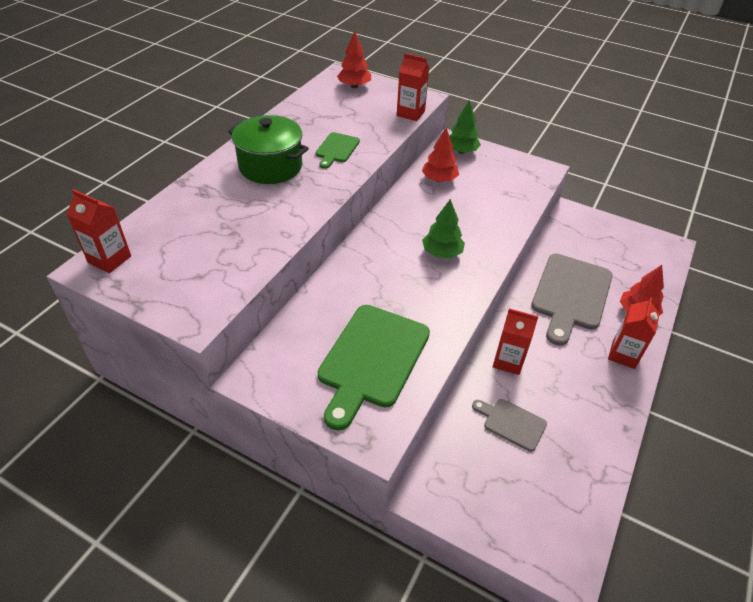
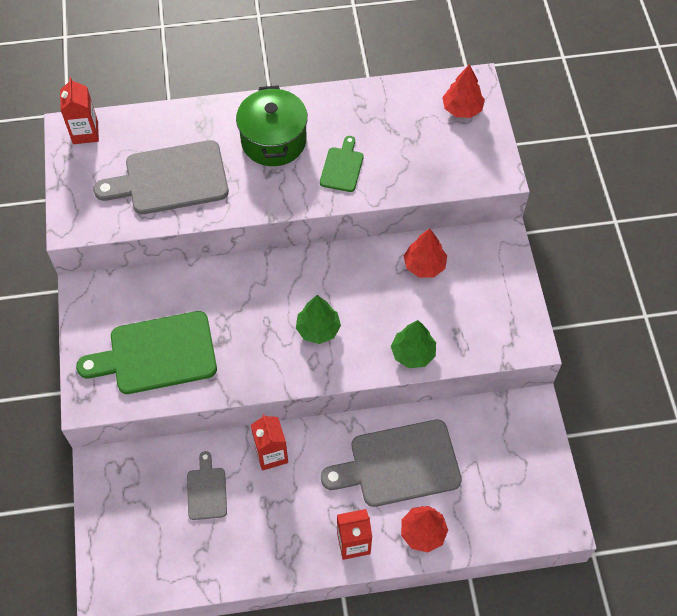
camera: 55 degrees right, 15 degrees up
(231, 234) = (170, 179): none -> grey cutting board
(336, 149) = (342, 167): green cutting board -> green cutting board turned 120 degrees clockwise
(410, 113) = (458, 183): red carton -> none
(461, 151) = (491, 256): green tree -> green tree (413, 353)

